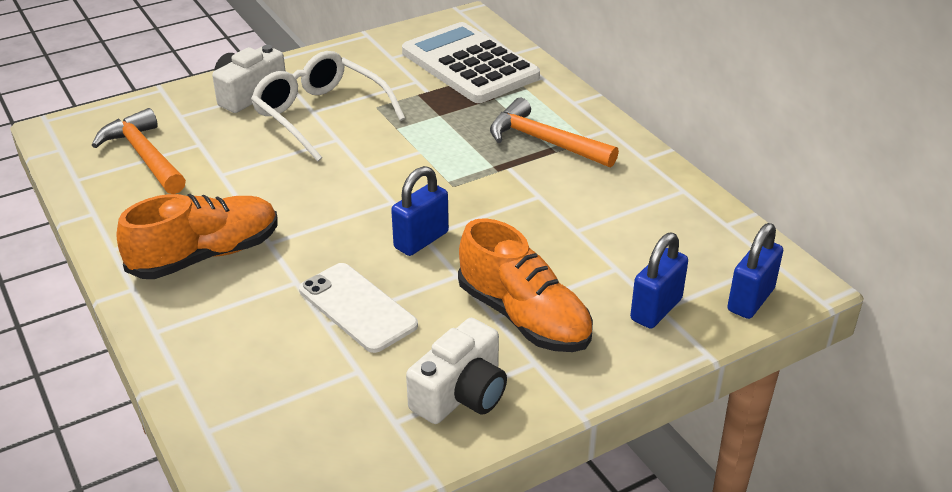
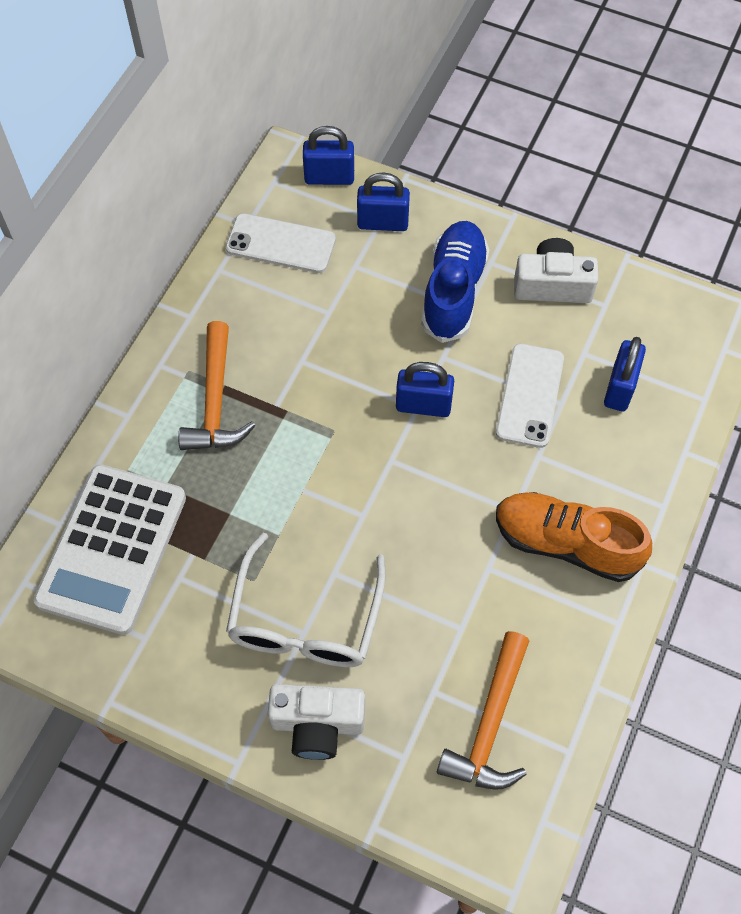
camera: 125 degrees left, 25 degrees up
(293, 373) = (619, 388): none -> blue padlock
(524, 317) = (453, 291): orange shoe -> blue shoe
(684, 234) = (280, 244): none -> white phone

